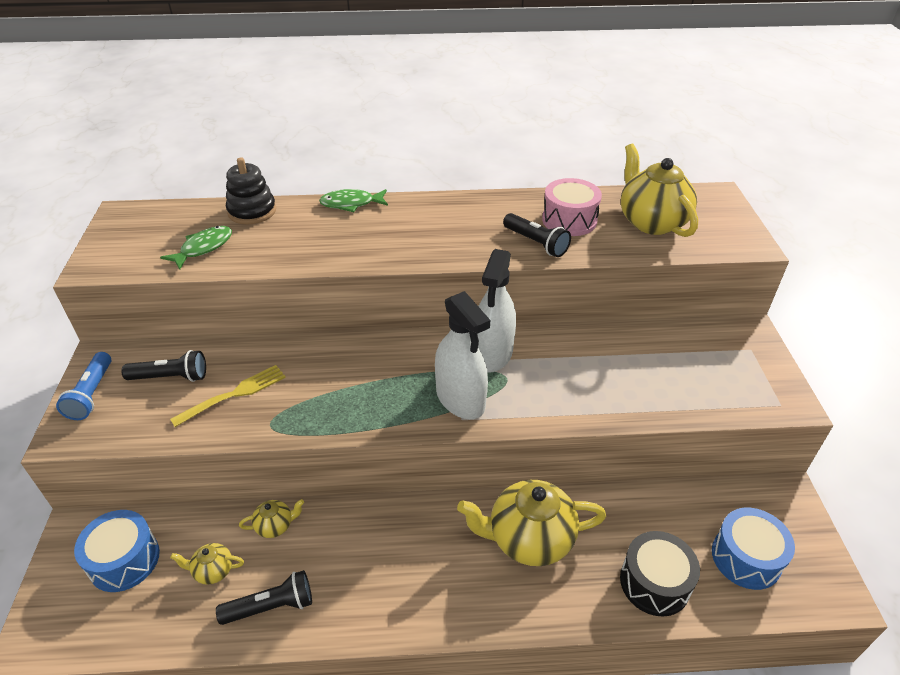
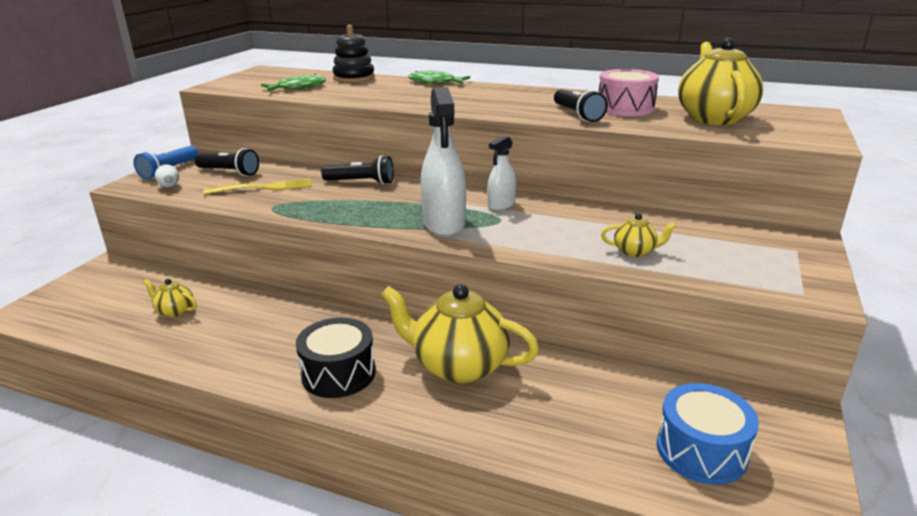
camera: 25 degrees right, 15 degrees down
(119, 424) = (169, 186): none -> white egg
(124, 560) = (122, 288): blue drum -> none
(271, 606) = (195, 344): black flashlight -> black flashlight (361, 182)
(275, 526) = (245, 298): yellow teapot -> yellow teapot (635, 251)
(492, 354) = (501, 205): white spray bottle -> white spray bottle, size x0.56
(654, 582) = (569, 436): black drum -> black drum (338, 373)

